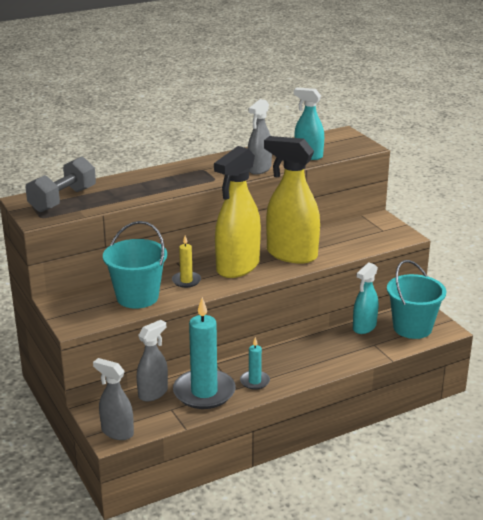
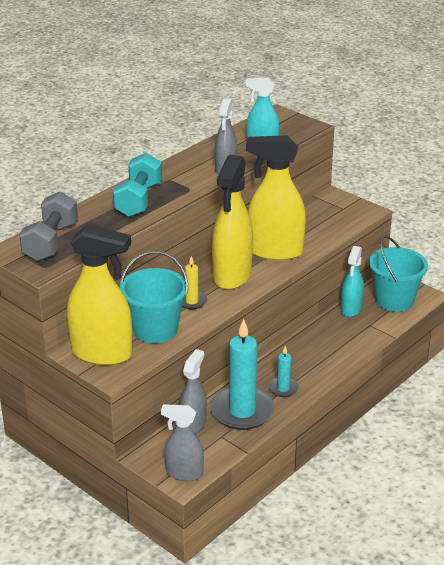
camera: 20 degrees left, 5 degrees up
(78, 307) = (102, 354): none -> yellow spray bottle
(163, 180) = (139, 200): none -> turquoise dumbbell

